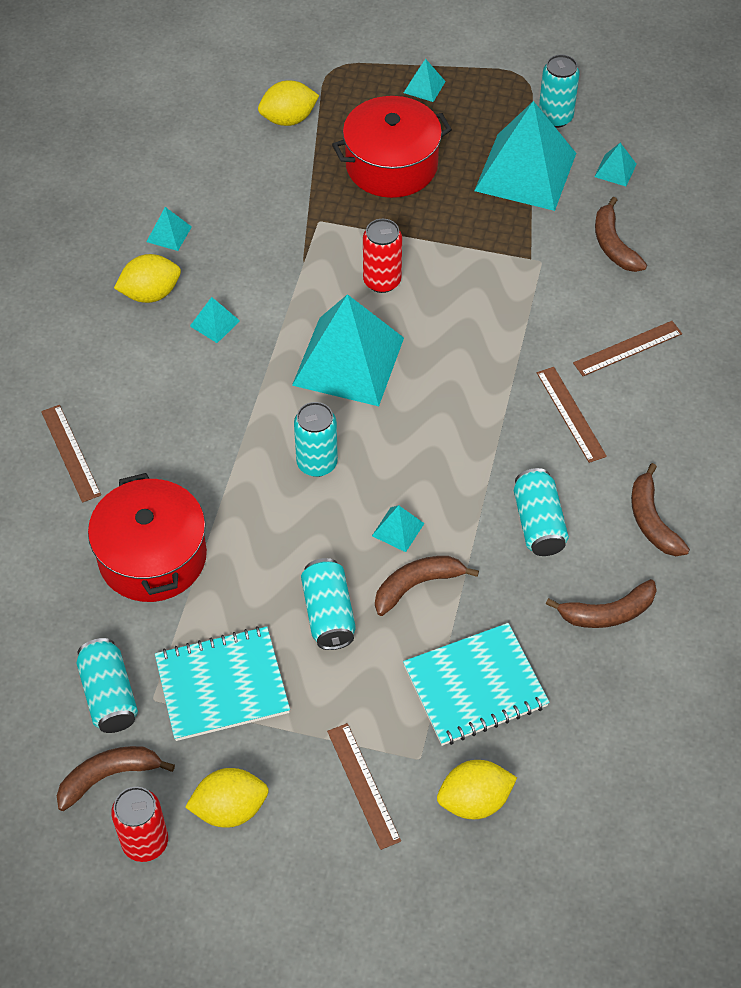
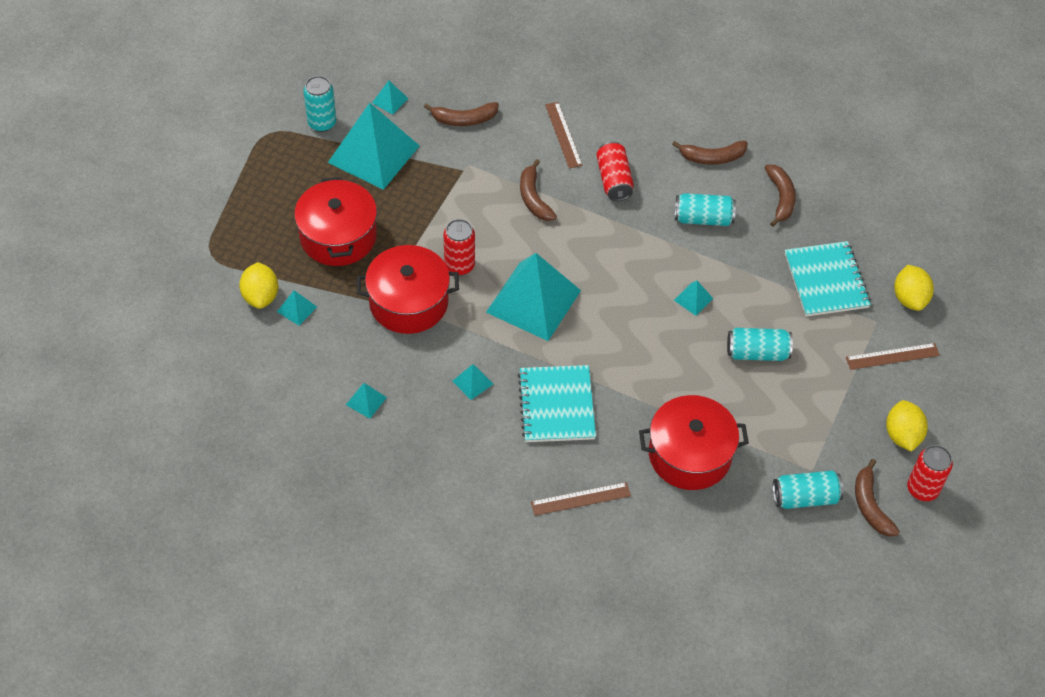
camera: 80 degrees left, 0 degrees up
(150, 294) = (429, 422): yellow lemon -> none
(222, 685) = (806, 426): turquoise notebook -> turquoise notebook (556, 405)
(314, 245) = (408, 302): none -> red pot
(317, 463) = (625, 337): turquoise can -> none
(417, 585) = (742, 297): brown banana -> brown banana (533, 198)
(424, 87) = (257, 198): turquoise pyramid -> turquoise pyramid (297, 309)
(570, 414) = (614, 180): brown ruler -> red can

